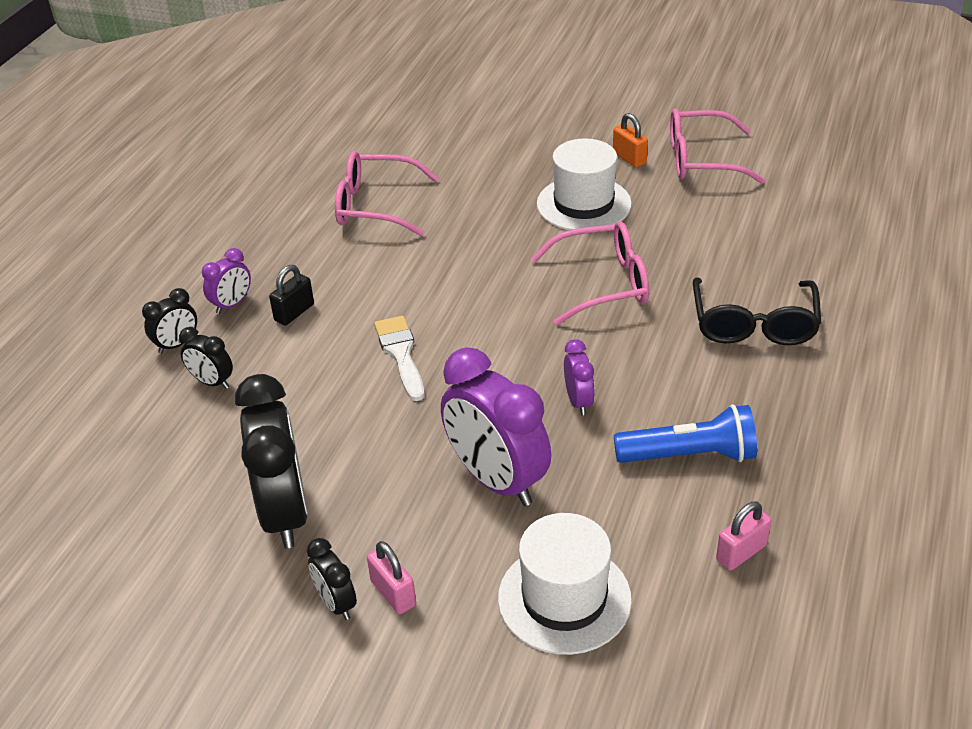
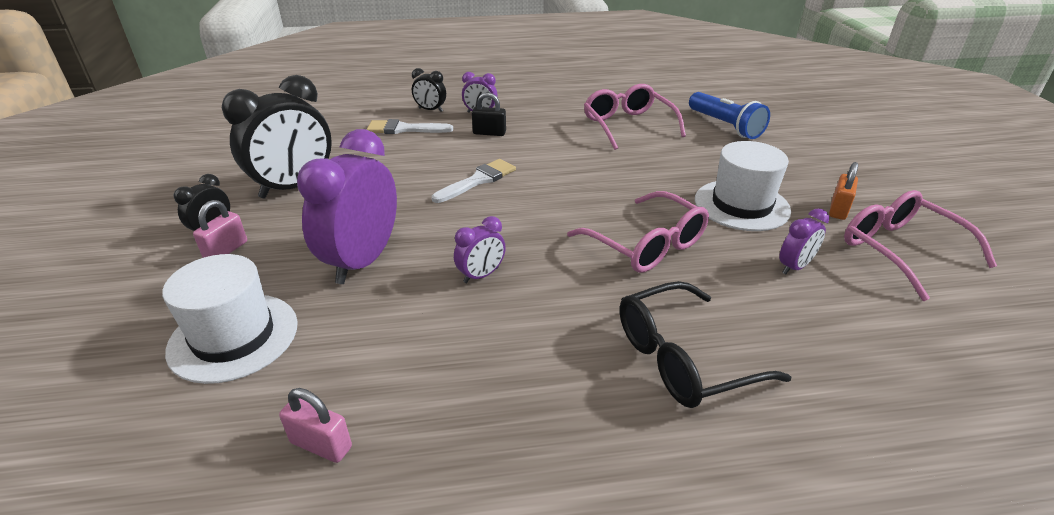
camera: 60 degrees right, 5 degrees down
(212, 382) = (404, 129): black clock -> white brush
(686, 220) = (794, 267): none -> purple clock
(689, 455) = (448, 365): blue flashlight -> blue flashlight (725, 126)

